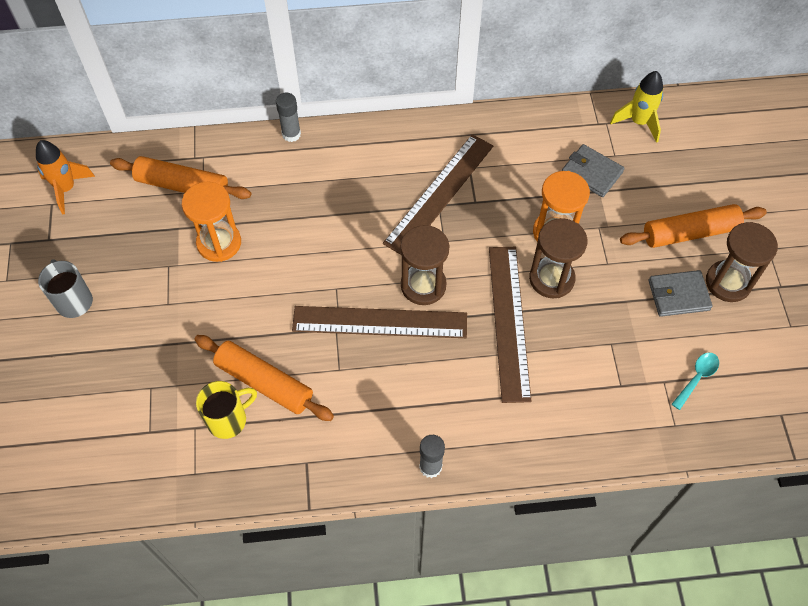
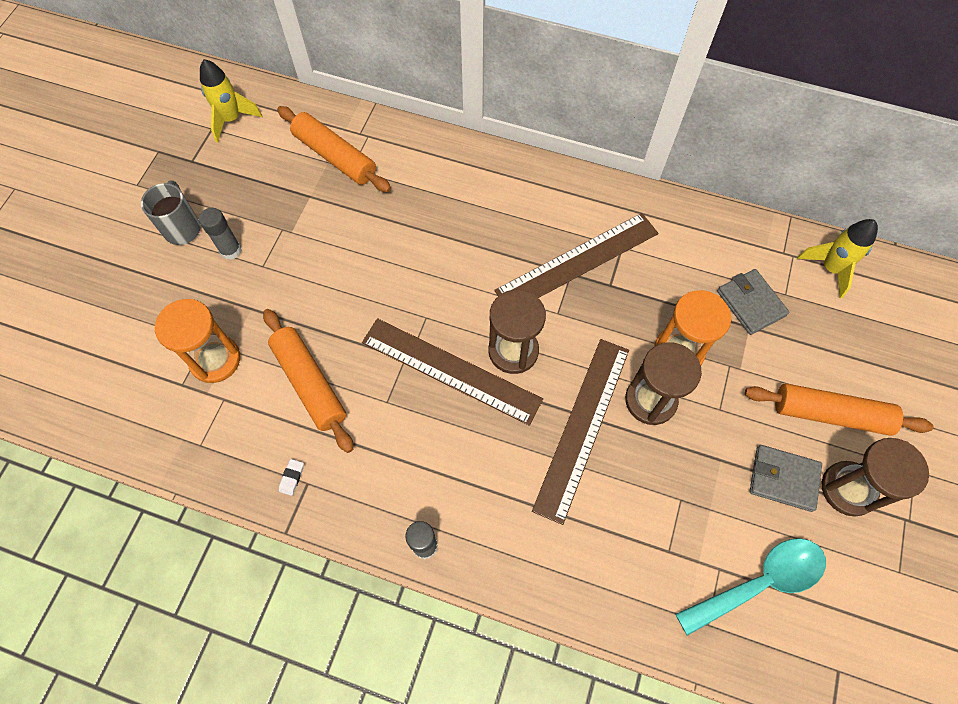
camera: 25 degrees right, 5 degrees up
(66, 189) = (232, 119): orange rocket -> yellow rocket
(219, 243) = (339, 226): orange hourglass -> orange hourglass (215, 360)
(228, 420) = (258, 405): yellow mug -> none
(290, 464) = (292, 477): none -> white eraser
(291, 134) = (461, 145): grey glue stick -> grey glue stick (230, 250)
(697, 378) = (759, 582): turquoise spoon -> turquoise spoon, size x1.89

